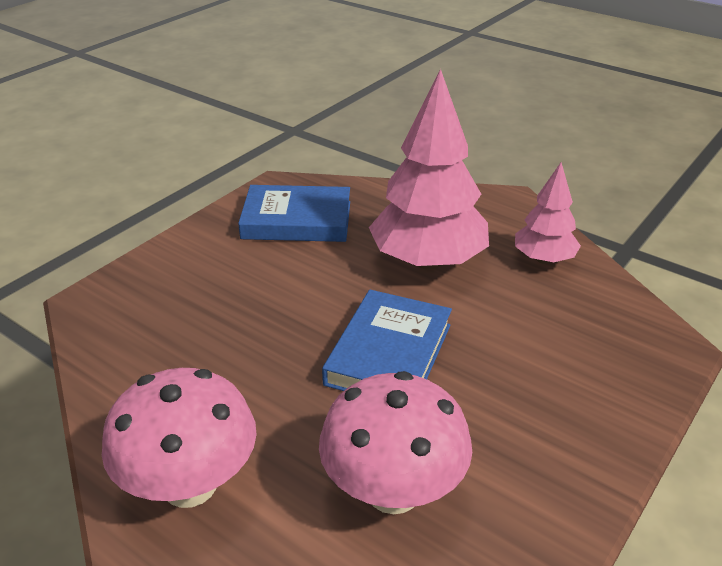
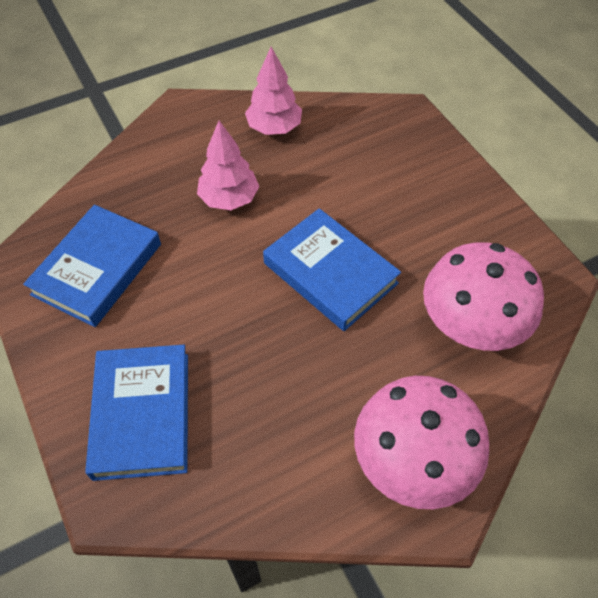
camera: 65 degrees left, 20 degrees up
(170, 291) = (142, 414): none -> blue book
(428, 261) = (229, 199): pink tree -> pink tree, size x0.55

